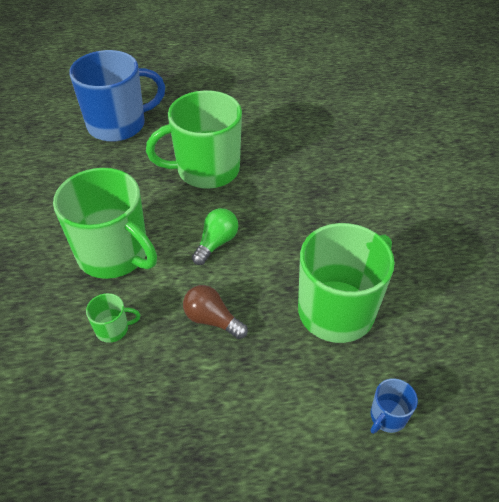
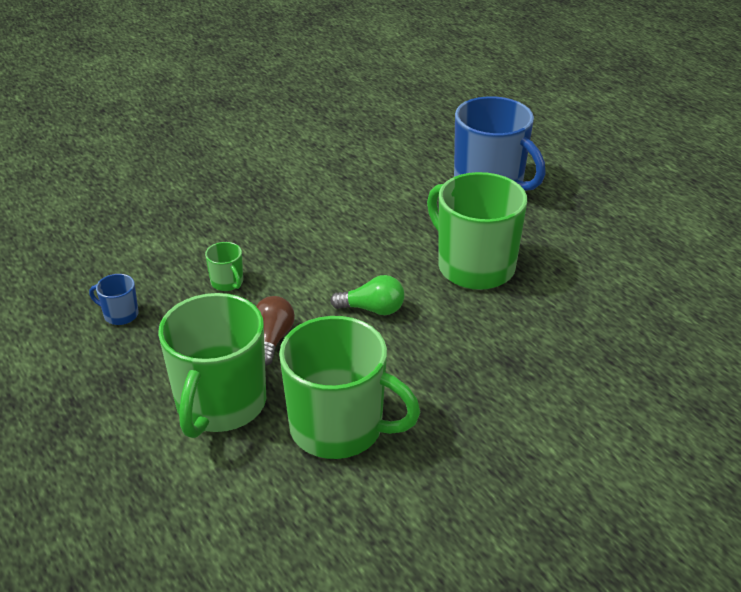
camera: 65 degrees right, 10 degrees down
(114, 254) = (312, 250): green mug -> green mug (220, 404)
(387, 417) = (221, 502): blue mug -> blue mug (120, 314)

